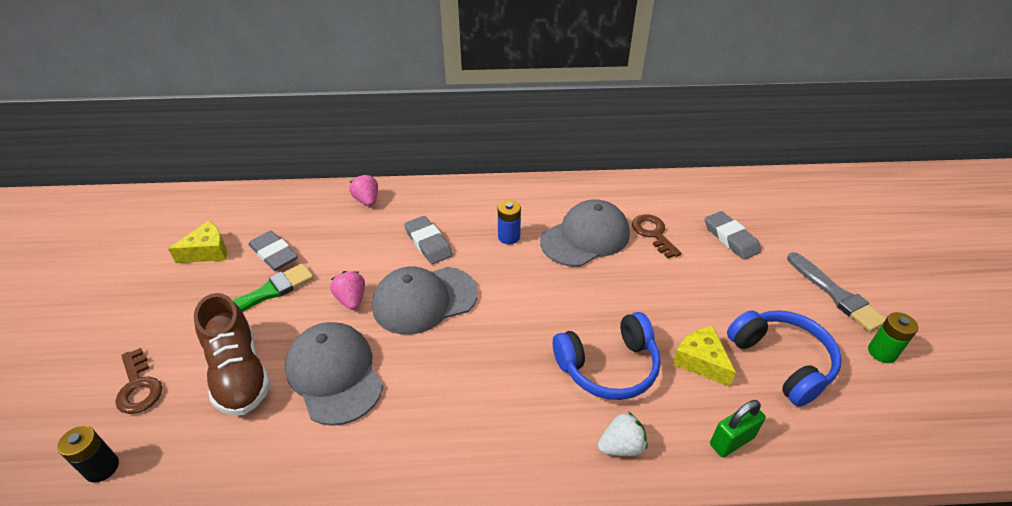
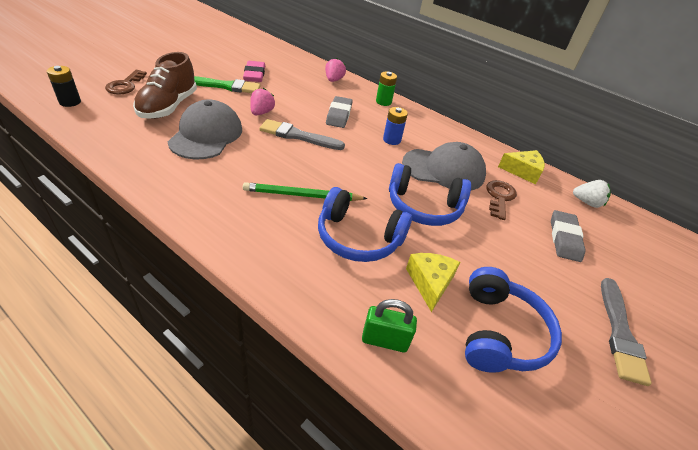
camera: 35 degrees right, 0 degrees up
(207, 251) = (227, 57): yellow cheese -> yellow cheese (522, 171)
(274, 254) = (254, 74): grey eraser -> pink eraser
(424, 300) = (298, 136): grey cap -> grey brush
(515, 364) = (302, 195): none -> green pencil
(615, 290) = (424, 206): none -> blue headphones
(621, 446) = (304, 280): white strawberry -> white strawberry (587, 202)
(882, 352) = (613, 401): green battery -> green battery (383, 102)

